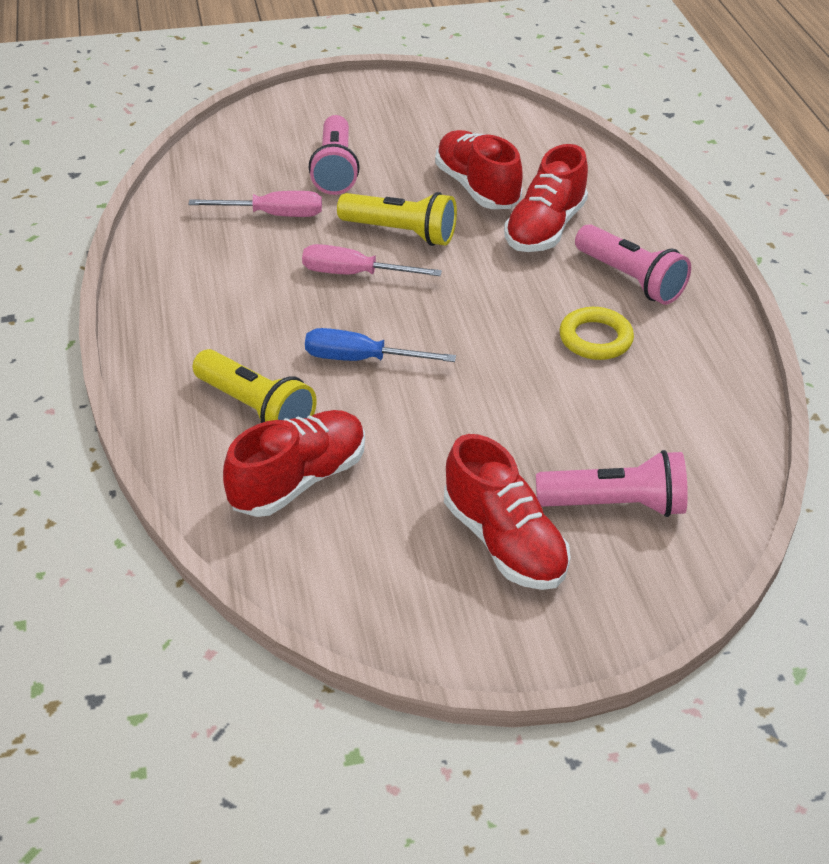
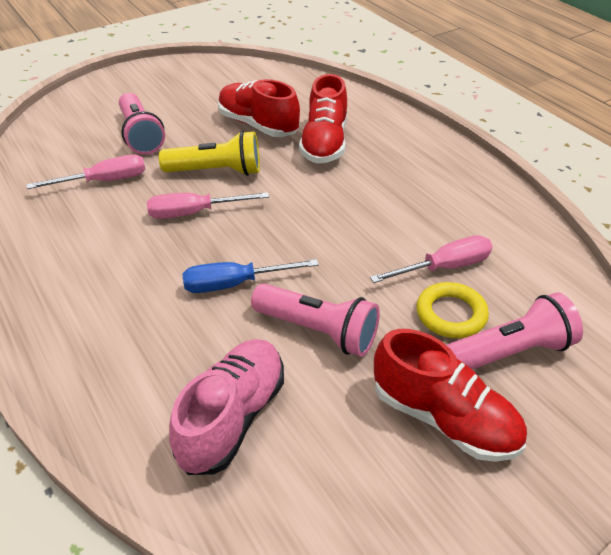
camera: 20 degrees left, 0 degrees up
(256, 409) = (161, 357): yellow flashlight -> none
(299, 480) = (232, 417): red shoe -> pink shoe
(595, 338) = (410, 216): yellow ring -> yellow ring (451, 314)
(599, 402) = (444, 267): none -> pink screwdriver
(630, 279) = (408, 166): pink flashlight -> pink flashlight (318, 331)

